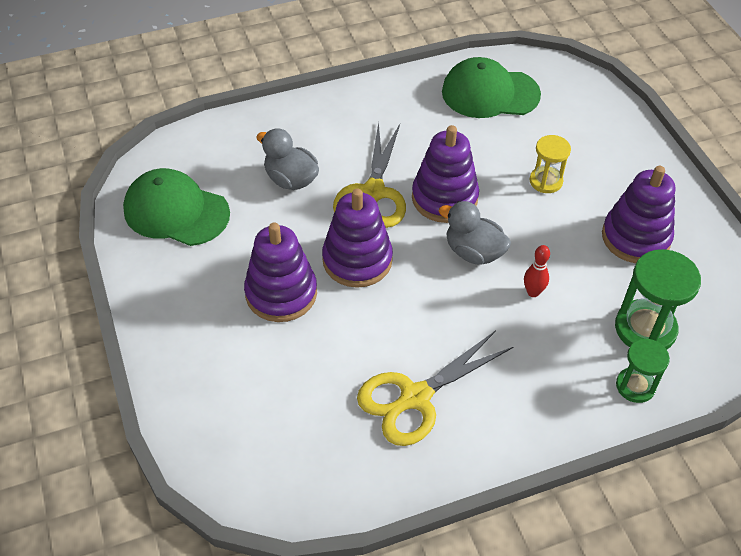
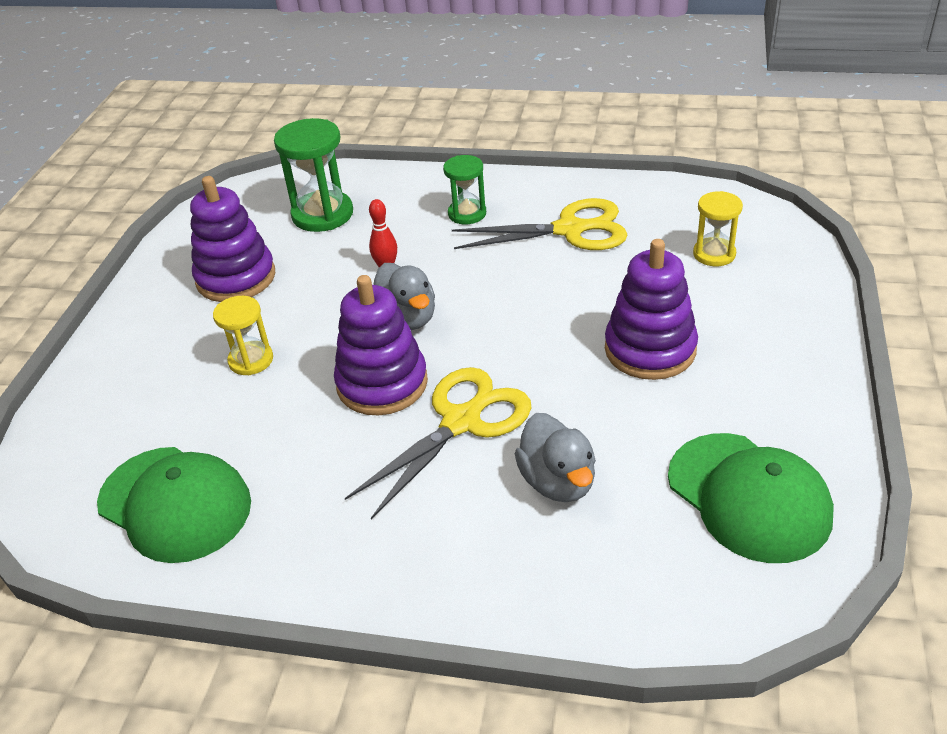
camera: 145 degrees left, 10 degrees down
(272, 417) = (714, 254): none -> yellow hourglass
(357, 260) = (540, 353): purple stacking toy -> none
(635, 386) = (378, 186): green hourglass -> green hourglass (467, 214)

